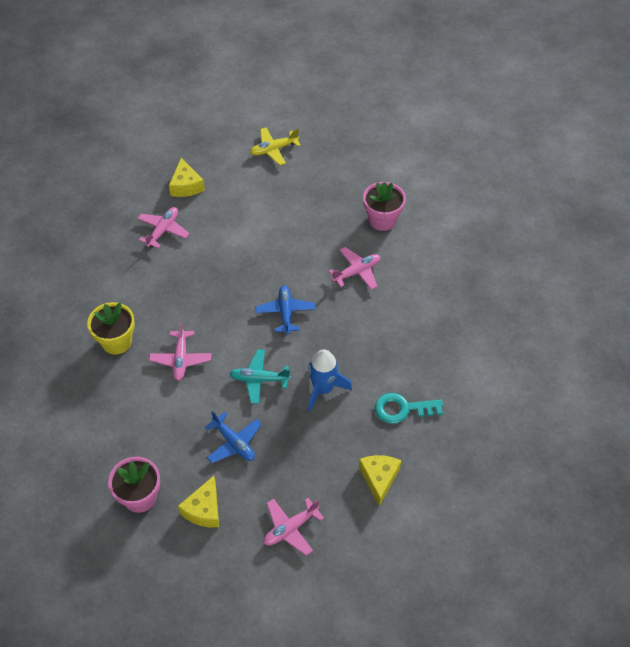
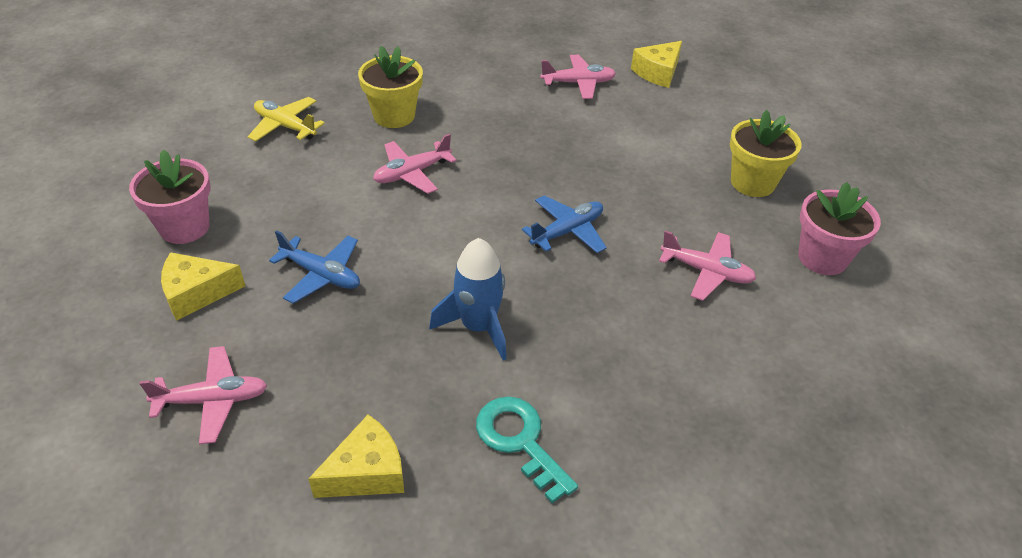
camera: 55 degrees right, 10 degrees down
(234, 442) = (321, 275): blue plane -> blue plane turned 75 degrees counterclockwise
(259, 379) = (440, 254): turquoise plane -> none
(274, 149) = (796, 112): yellow plane -> yellow plane (285, 126)
(290, 528) = (212, 400): pink plane -> pink plane turned 150 degrees clockwise
(311, 209) = (752, 183): none -> yellow flower pot

